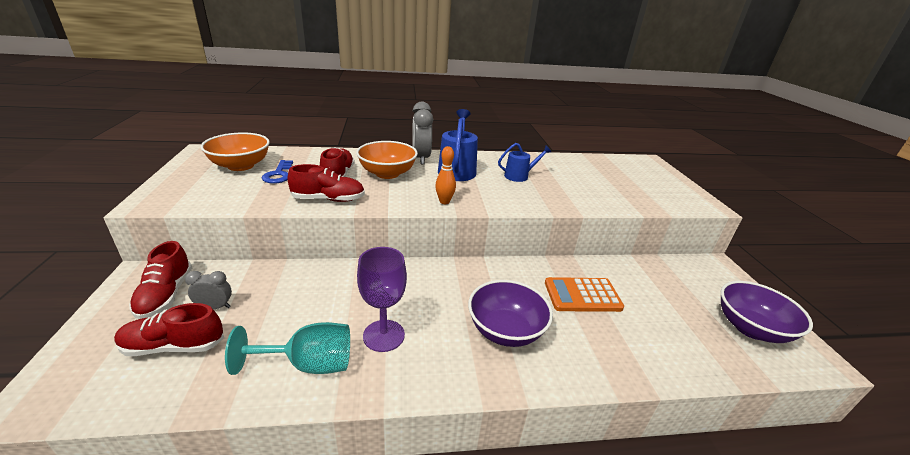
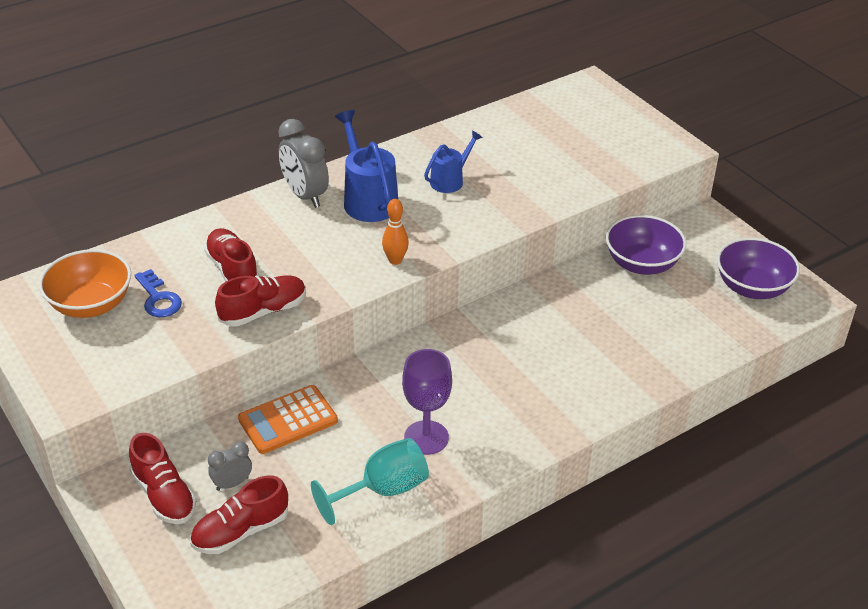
camera: 25 degrees left, 10 degrees up
(387, 173) = (289, 241): orange bowl -> none
(505, 330) = (534, 384): purple bowl -> purple bowl (642, 264)
(582, 295) = (586, 315): orange calculator -> orange calculator (288, 420)

